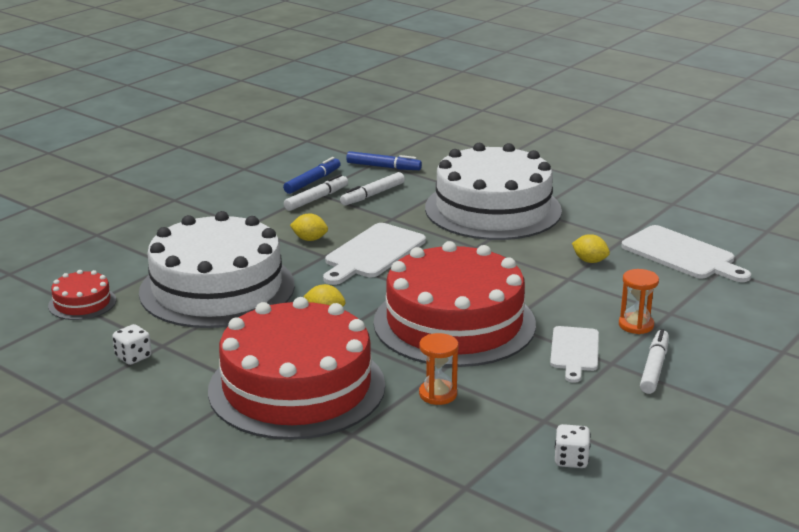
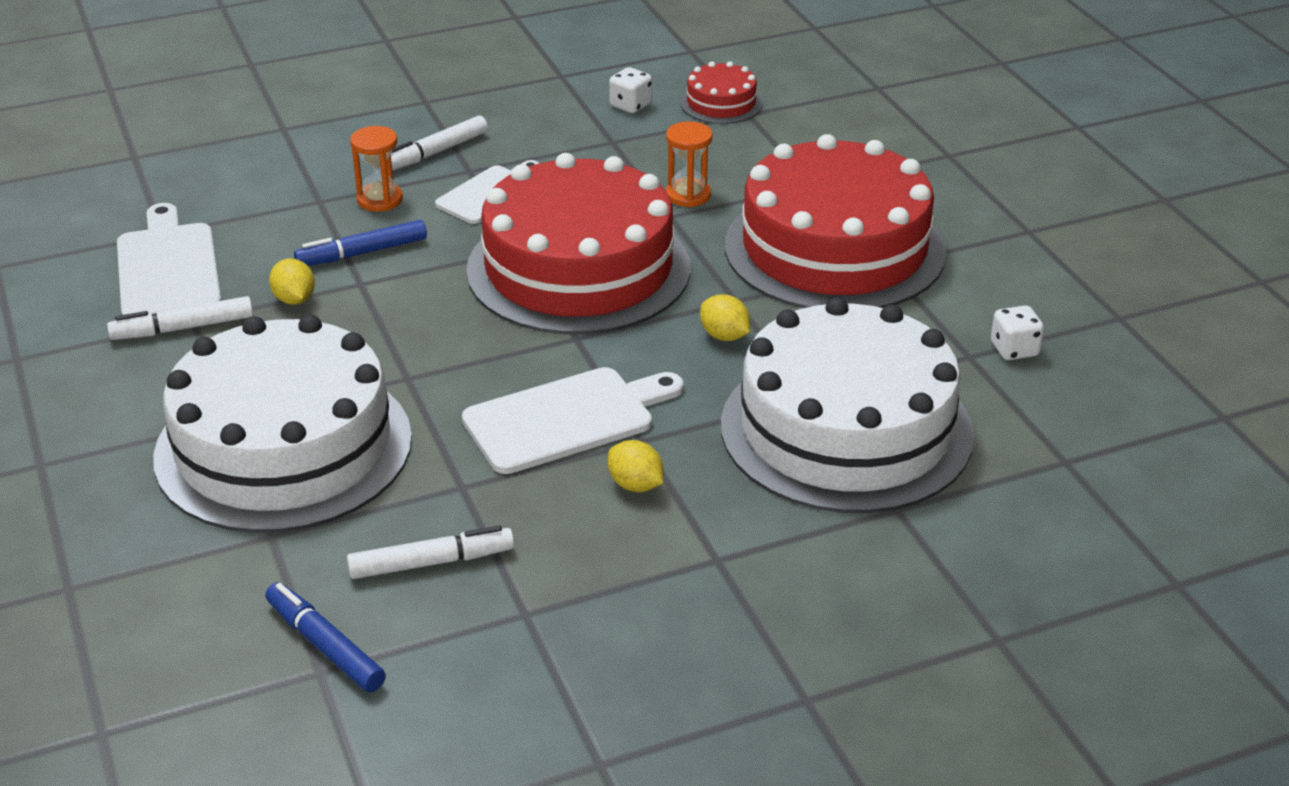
camera: 150 degrees left, 10 degrees up
(82, 303) = (1063, 470): red cake -> red cake (721, 103)
(312, 181) = (501, 652): blue marker -> blue marker (363, 253)
(316, 199) = (539, 591): white marker -> white marker (184, 328)

